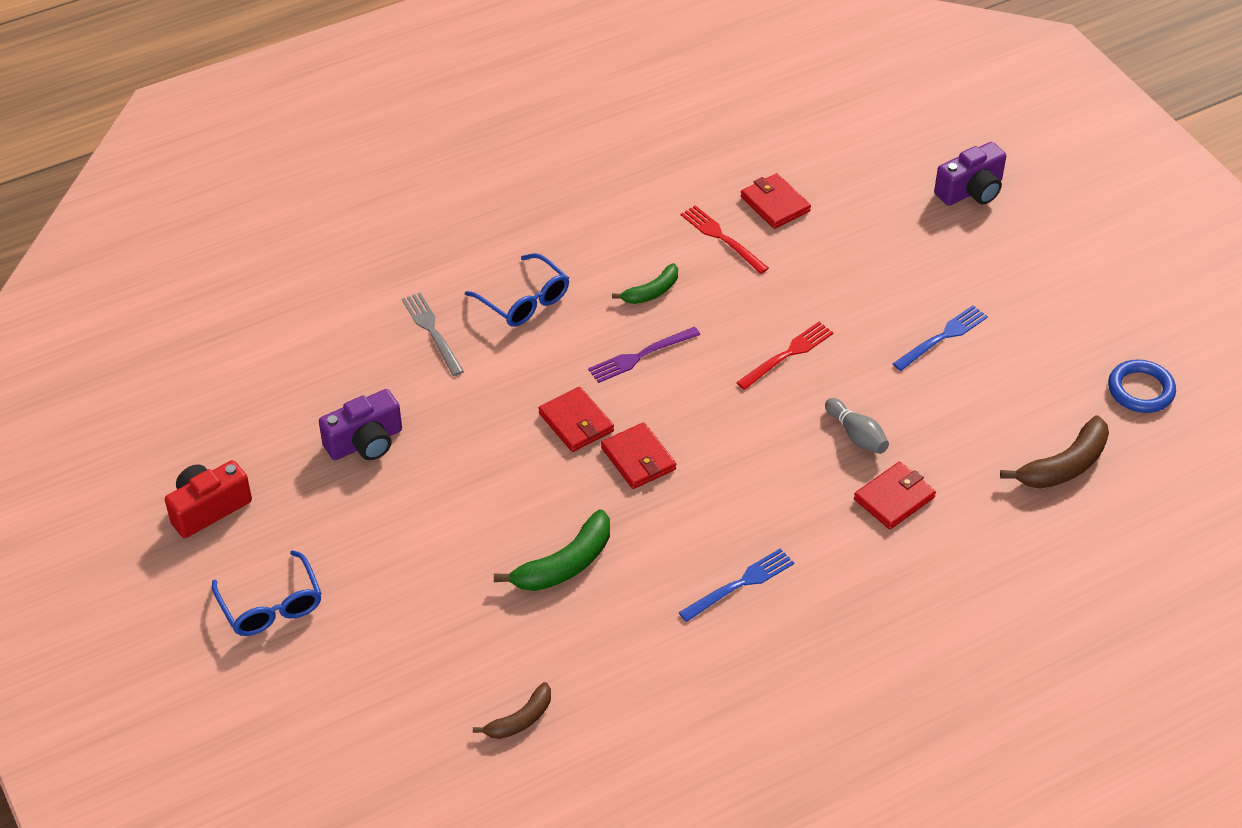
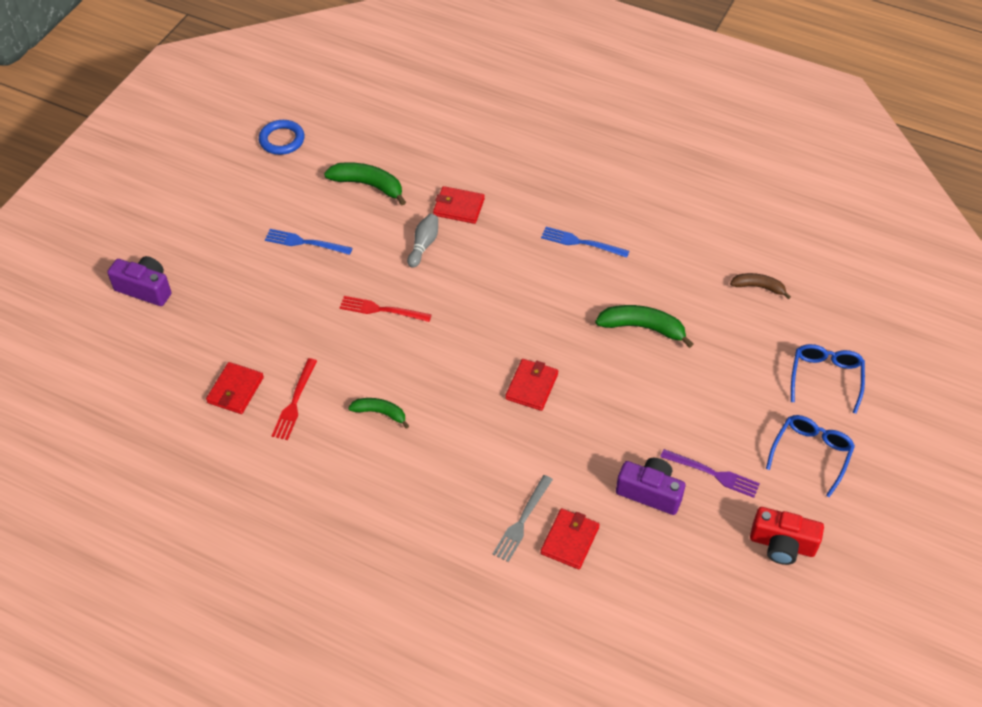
camera: 125 degrees left, 5 degrees up
(523, 300) = (447, 484): blue glasses -> blue glasses (825, 378)
(638, 459) = (533, 338): red wallet -> red wallet (569, 540)
(640, 356) = (445, 385): purple fork -> purple fork (713, 474)
(997, 433) = (368, 185): none -> green banana
(1064, 466) = (371, 148): brown banana -> none

